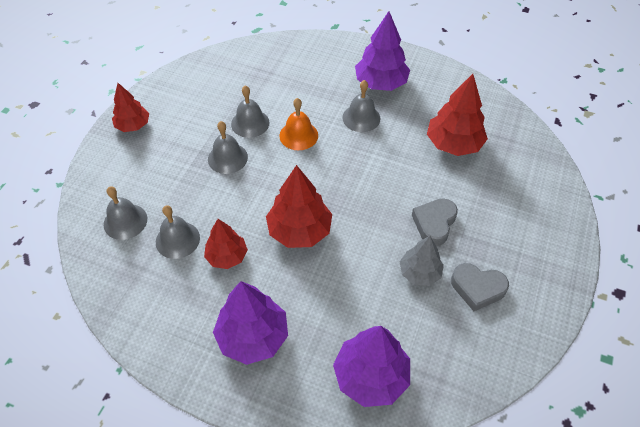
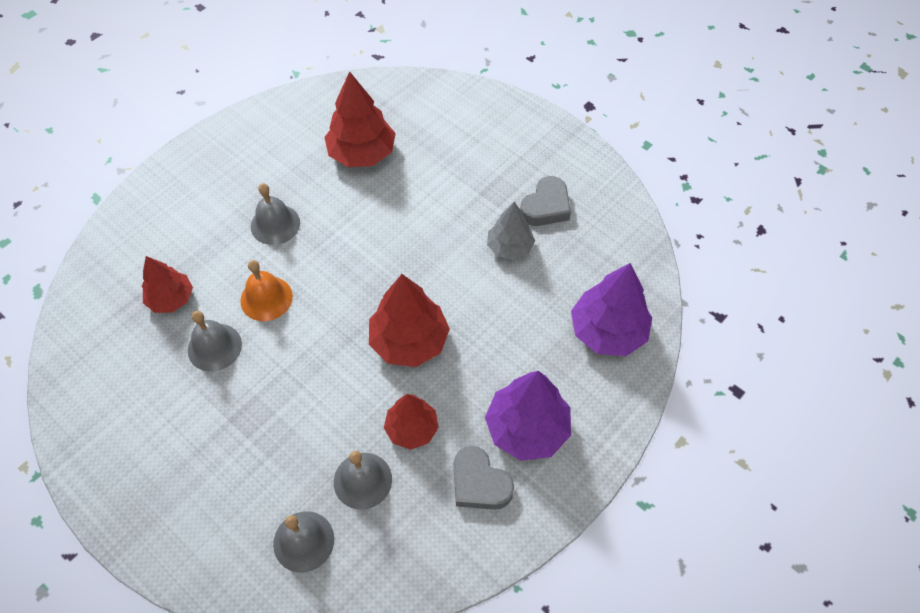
camera: 70 degrees left, 5 degrees up
(133, 125) = (132, 499): red tree -> red tree (171, 299)
(227, 158) = (260, 389): grey bell -> none
(381, 83) = (231, 185): purple tree -> none
(434, 223) = (456, 211): grey heart -> grey heart (479, 483)

